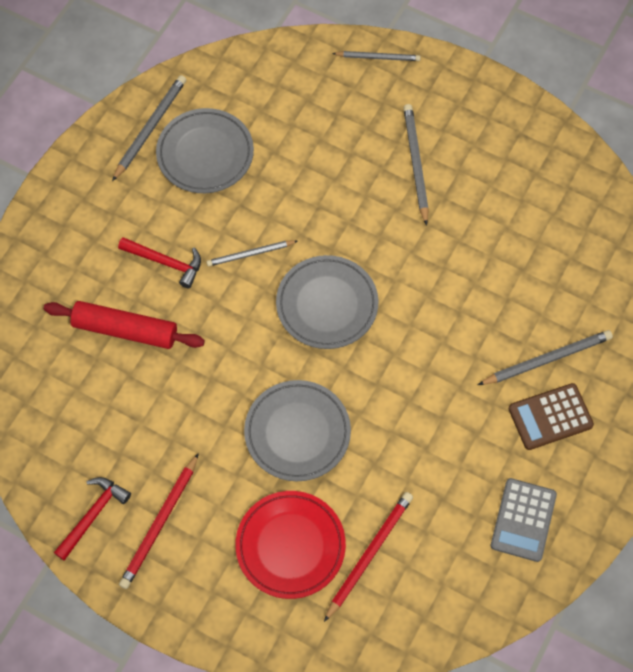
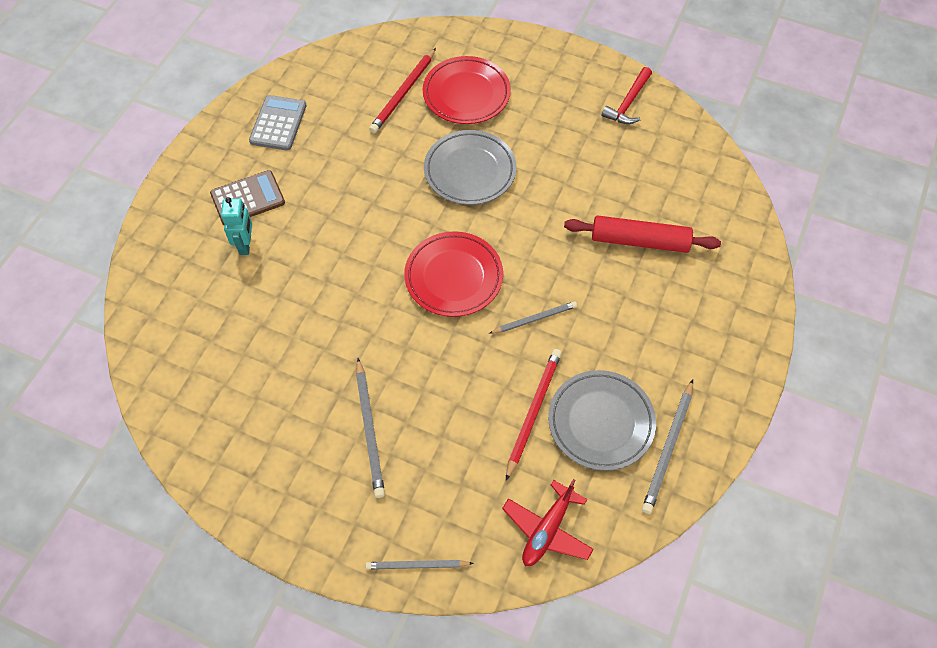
camera: 175 degrees right, 5 degrees down
(160, 523) = (573, 101): red pencil -> red pencil (533, 412)
(165, 262) = (617, 304): red hammer -> none
(267, 74) = (547, 530): none -> red plane
(327, 305) = (453, 277): grey plate -> red plate
(547, 359) = (245, 245): grey pencil -> turquoise robot

